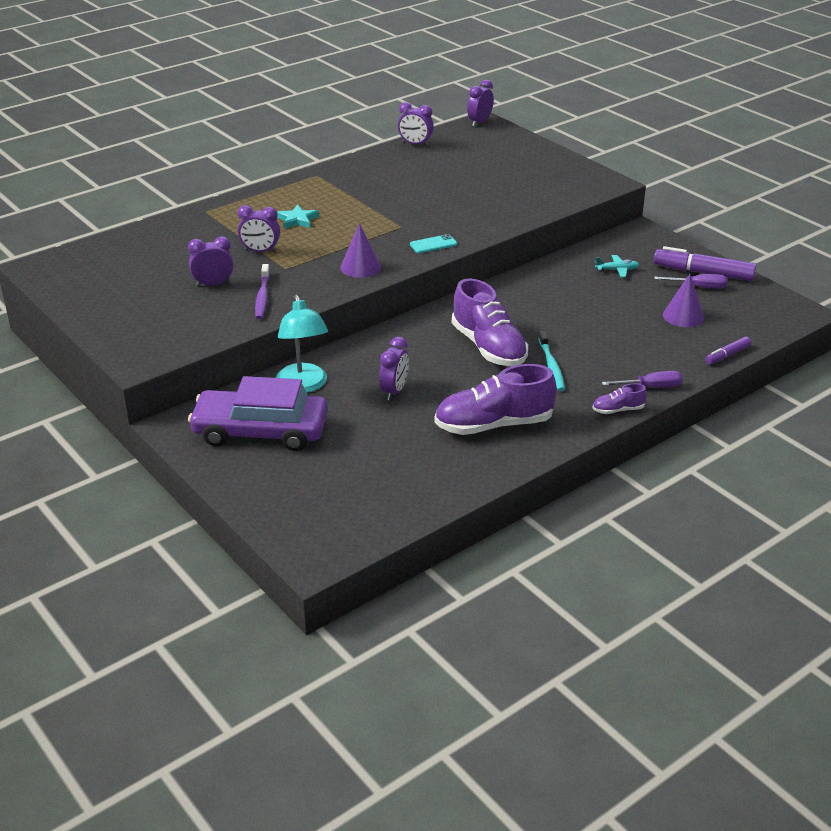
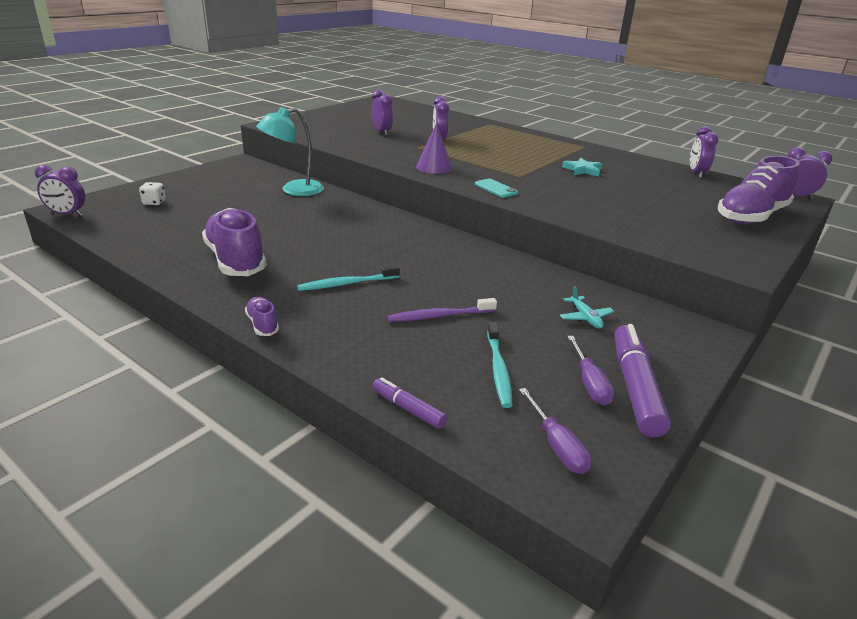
camera: 75 degrees right, 5 degrees down
(261, 431) = (232, 183): purple car -> none
(262, 297) = (370, 144): purple toothbrush -> purple toothbrush (439, 316)
(297, 220) = (500, 146): turquoise star -> turquoise star (582, 170)
(314, 489) = (154, 202): none -> white dice
(394, 391) = (289, 219): purple clock -> purple clock (67, 214)
(489, 347) = (373, 252): purple shoe -> purple shoe (751, 216)
(651, 387) = (314, 346): purple screwdriver -> purple screwdriver (557, 446)
(683, 316) = (498, 369): purple cone -> turquoise toothbrush

